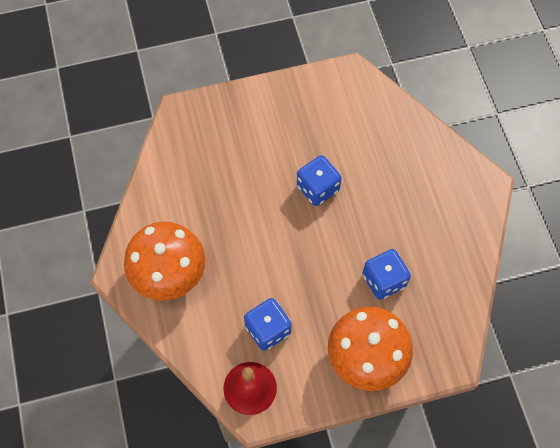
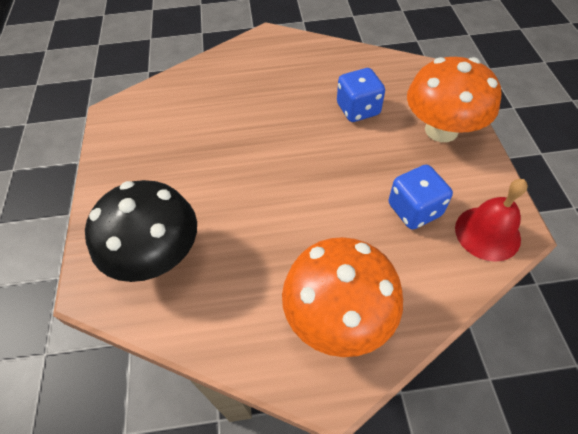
camera: 80 degrees left, 10 degrees down
(208, 147) = (158, 256): none -> black mushroom
(317, 188) = (245, 151): blue dice -> none

